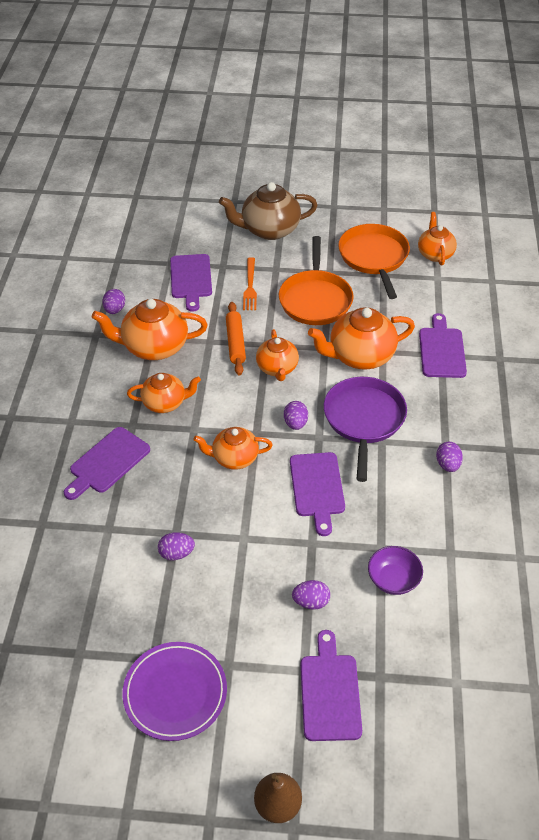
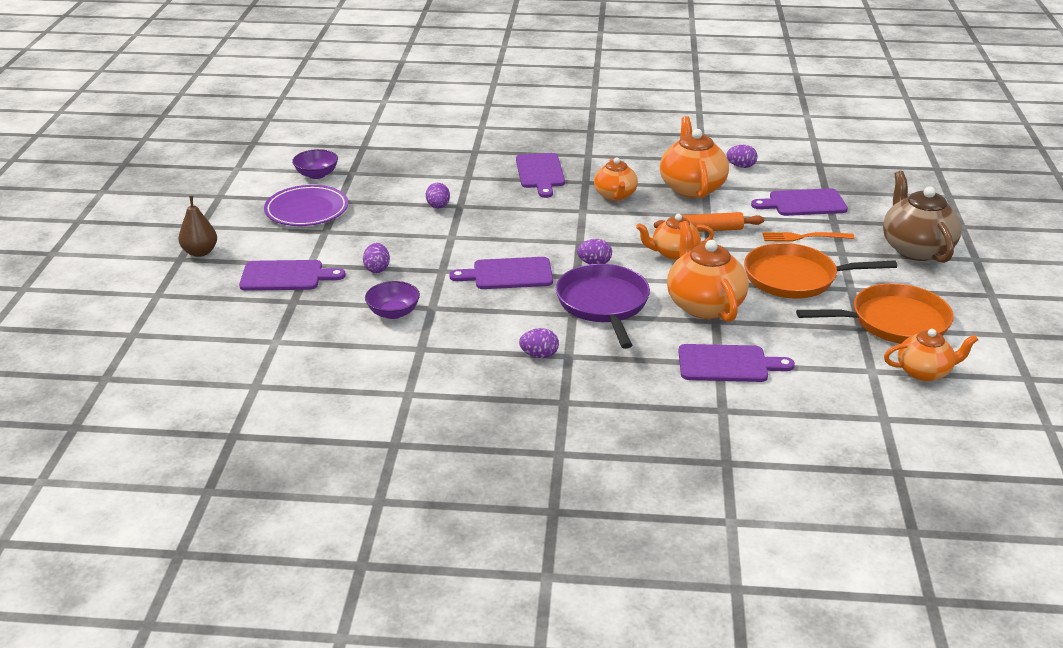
camera: 90 degrees right, 15 degrees down
(79, 694) = (317, 174): none -> purple bowl
(107, 462) = (540, 173): purple cutting board -> purple cutting board turned 135 degrees counterclockwise
(234, 458) = (546, 231): orange teapot -> none
(364, 419) = (603, 304): purple pan -> purple pan turned 105 degrees counterclockwise

